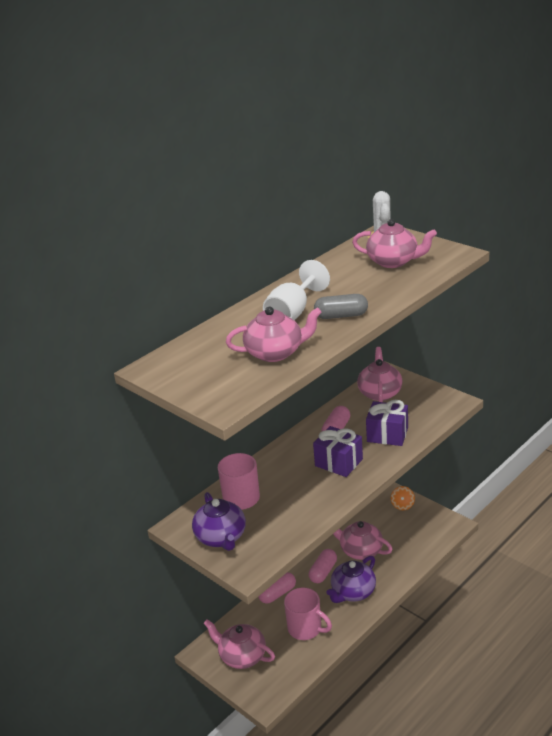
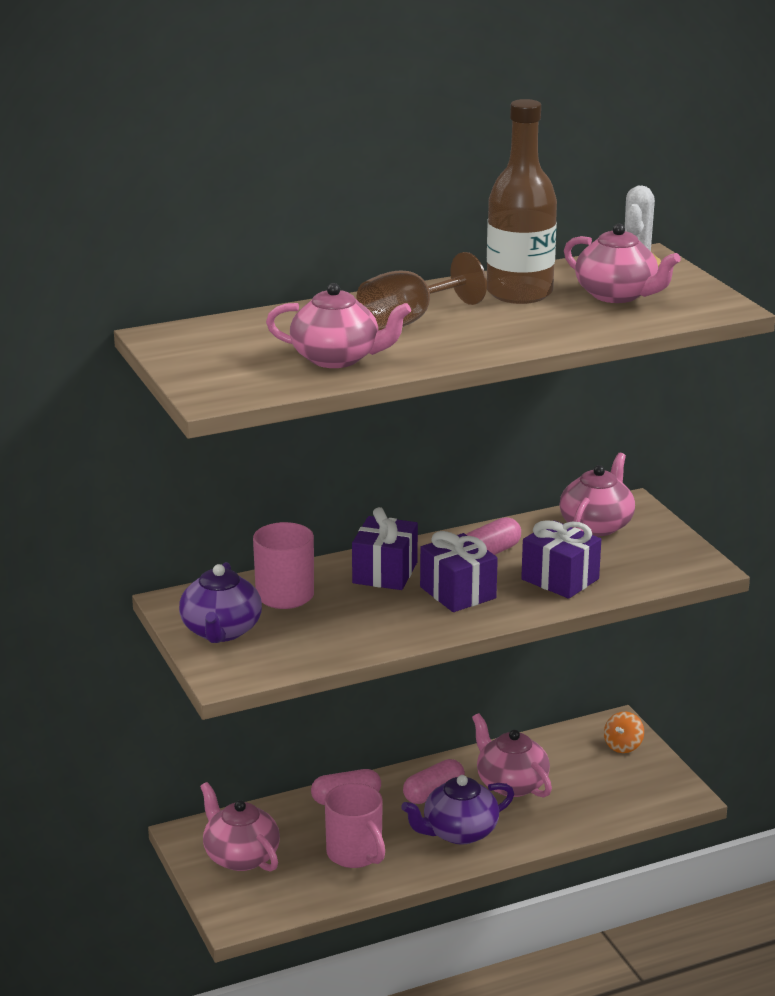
camera: 20 degrees right, 5 degrees down
(288, 463) = (385, 573): none -> purple gift
(293, 313) = (408, 321): white goblet -> brown goblet
(338, 275) = (519, 293): none -> brown bottle
(341, 316) = (470, 339): grey capsule -> none

